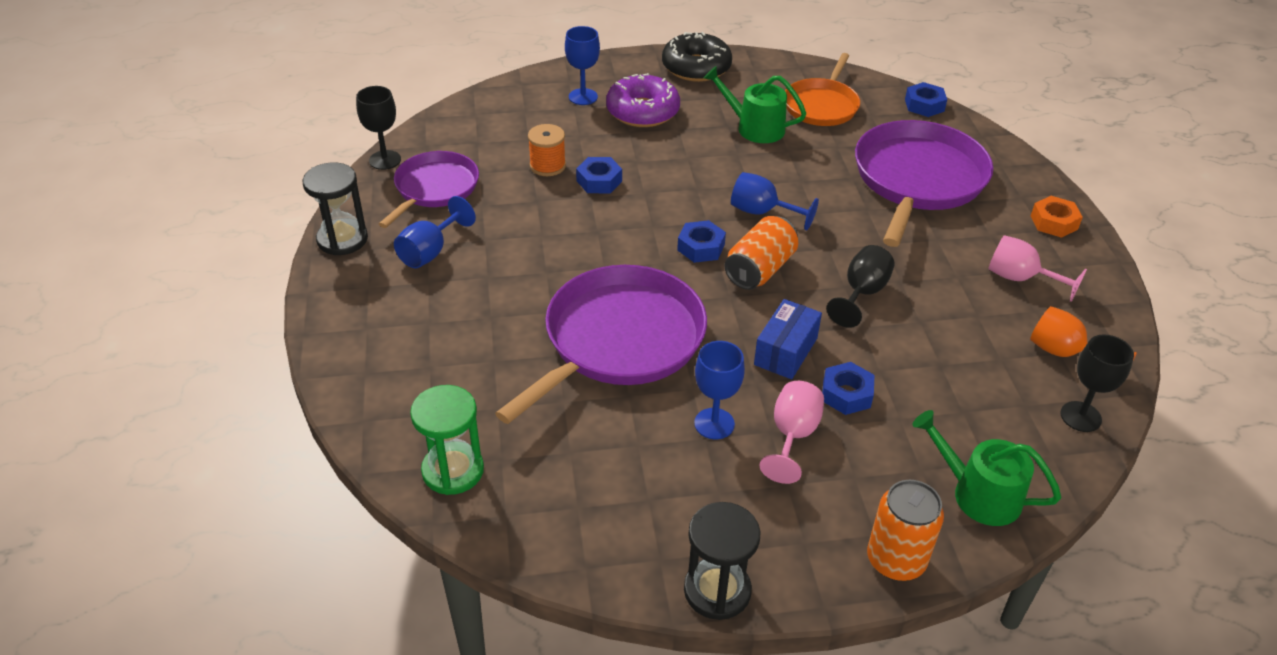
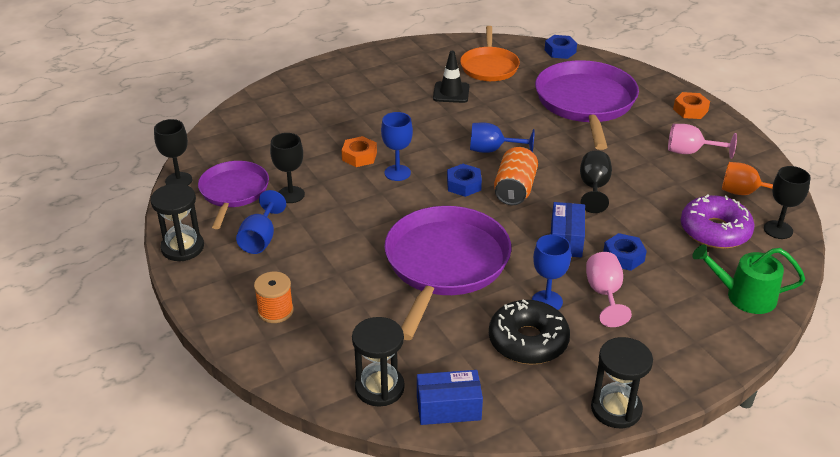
camera: 20 degrees left, 5 degrees down
(453, 470) = (379, 388): green hourglass -> black hourglass
(494, 208) = (291, 195): none -> black goblet
(516, 521) = (448, 408): none -> blue box
(547, 166) = (313, 154): orange spool -> orange spool (275, 311)
(583, 97) = (308, 98): blue goblet -> blue goblet (397, 173)
(599, 181) = (359, 156): blue nut -> orange nut
(642, 111) = (361, 99): purple donut -> purple donut (715, 231)
(696, 67) = (381, 59): black donut -> black donut (528, 341)
(754, 128) = (451, 92): green watering can -> black traffic cone
(895, 560) = (718, 353): orange can -> none

